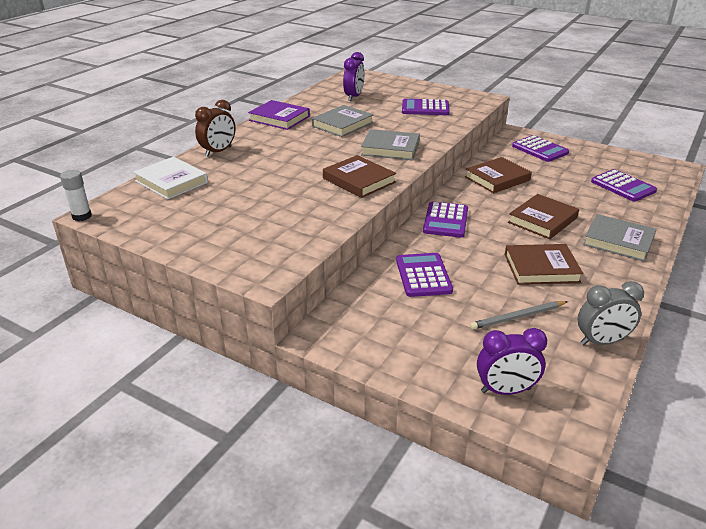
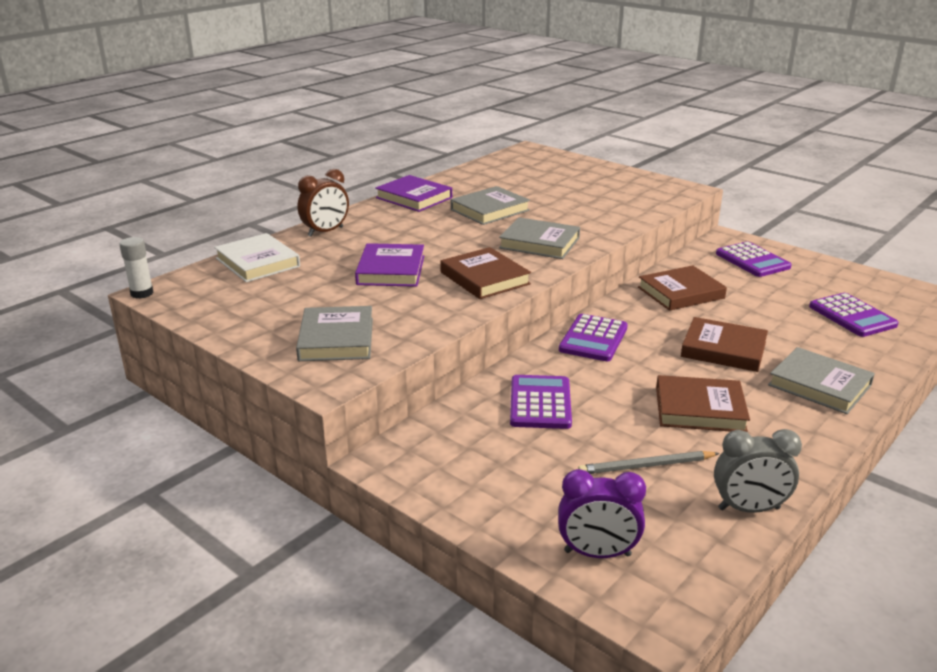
camera: 10 degrees right, 5 degrees down
(260, 241) = (336, 339): none -> grey book
(283, 179) = (391, 270): none -> purple book
(354, 97) = (517, 178): purple clock -> none
(425, 108) = (603, 197): purple calculator -> none
(542, 220) = (723, 349): brown book -> brown book turned 60 degrees clockwise

